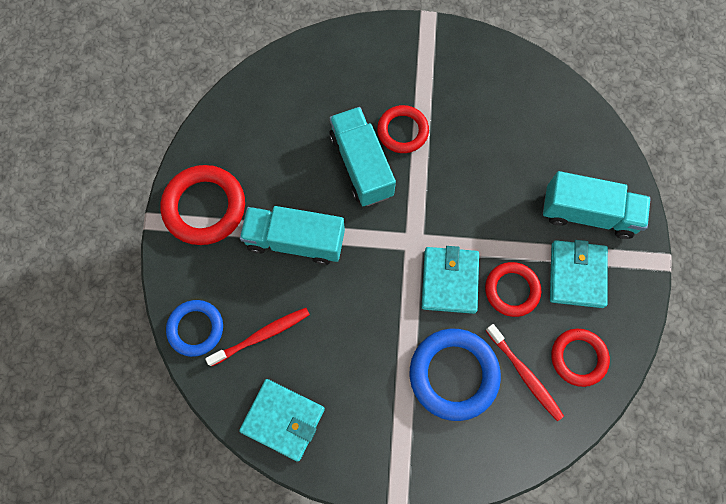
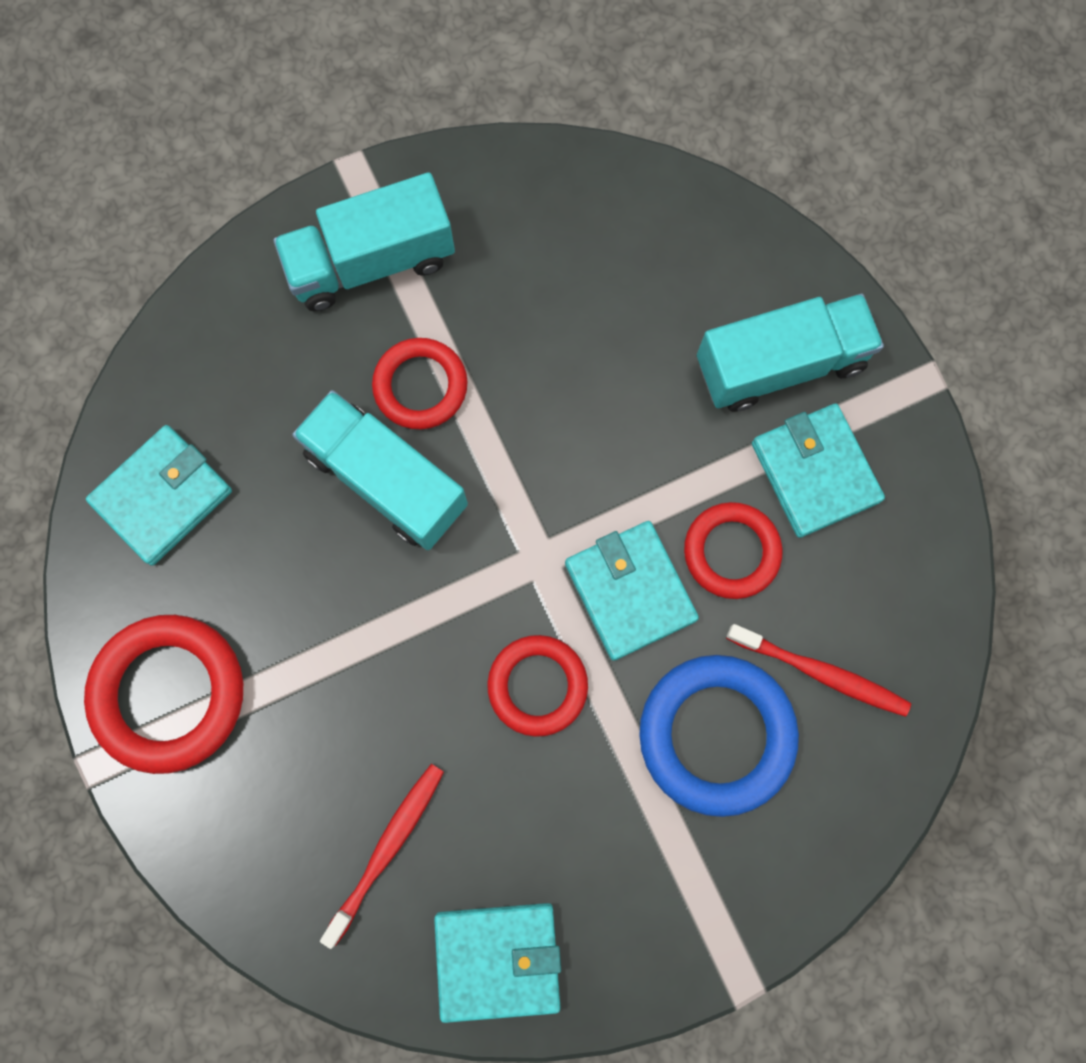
camera: 30 degrees left, 5 degrees up
(196, 328) = (274, 900): blue ring -> none
(254, 118) = (163, 497): none -> turquoise wallet
(295, 241) = (351, 665): turquoise truck -> turquoise truck (371, 262)
(578, 357) = (884, 600): red ring -> red ring (537, 686)

